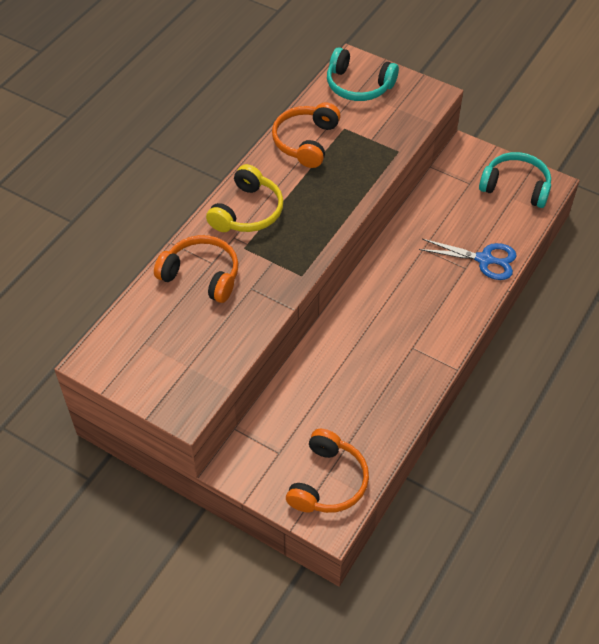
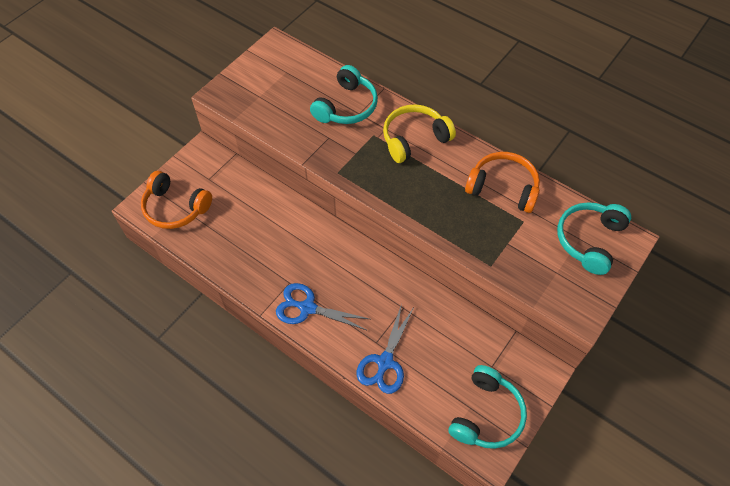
camera: 95 degrees right, 5 degrees up
(201, 275) = (346, 106): orange headphones -> turquoise headphones
(247, 211) = (414, 139): yellow headphones -> yellow headphones turned 120 degrees clockwise
(439, 327) = (307, 308): none -> blue scissors

